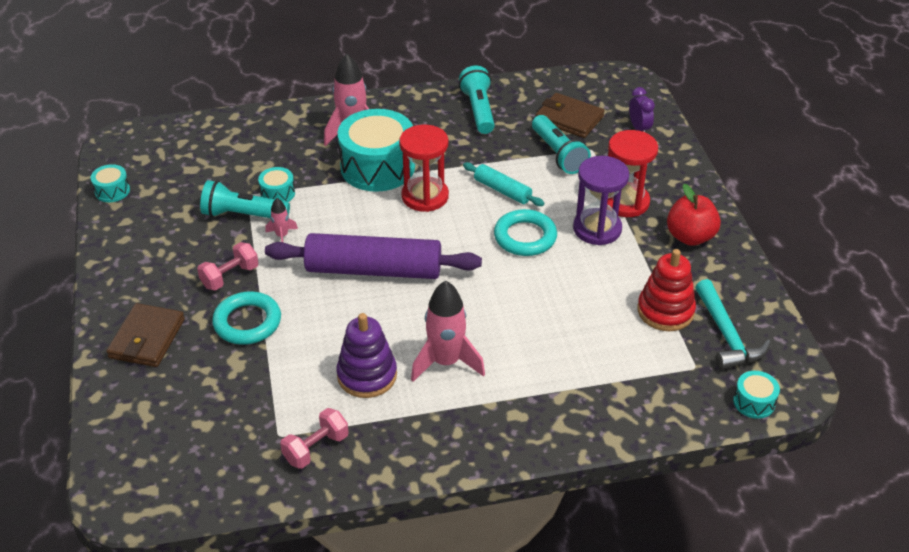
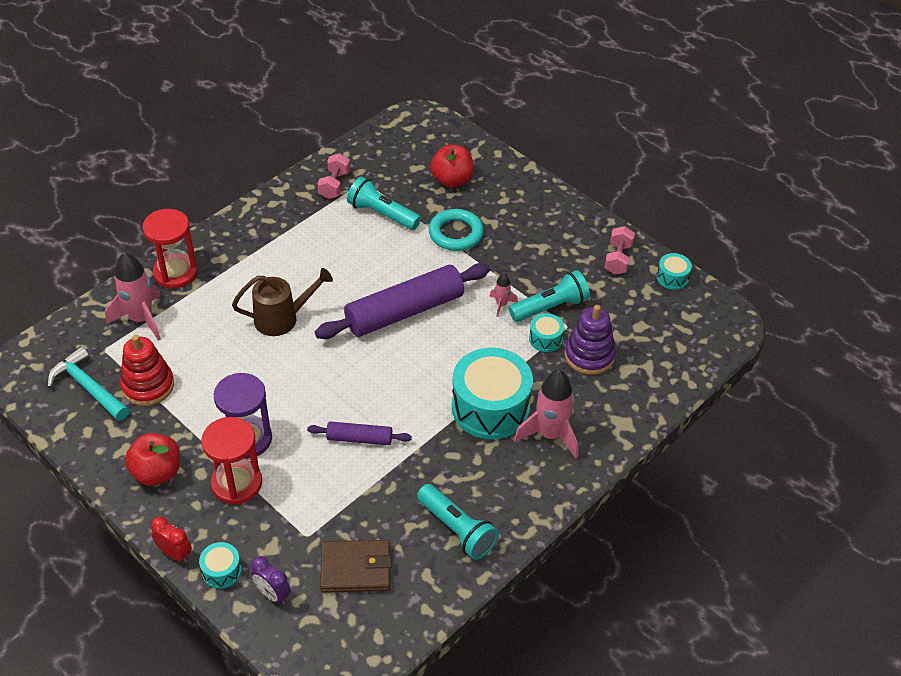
camera: 145 degrees right, 5 degrees up
(147, 338) = (509, 194): brown wallet -> none
(183, 386) = (452, 180): none -> red apple
(230, 277) = (503, 257): pink dumbbell -> pink dumbbell (618, 259)
(367, 375) = (341, 238): purple stacking toy -> purple stacking toy (589, 355)
(425, 196) = (422, 397): red hourglass -> red hourglass (175, 273)
(446, 362) = (293, 270): pink rocket -> pink rocket (141, 319)
(494, 316) = (282, 318): none -> brown watering can
(502, 190) = (359, 438): turquoise rolling pin -> purple rolling pin
(525, 237) = (306, 399): turquoise ring -> none
(558, 154) = (336, 511): turquoise flashlight -> turquoise flashlight (382, 214)
(701, 178) = (175, 553): none -> red clock
(754, 402) = (49, 342): turquoise drum -> turquoise drum (221, 571)

